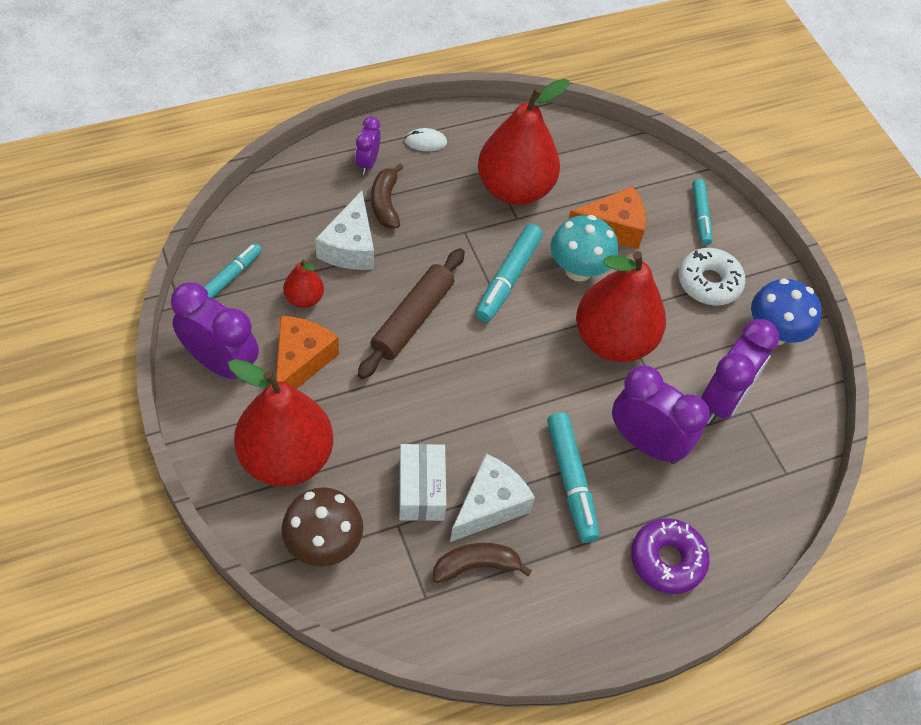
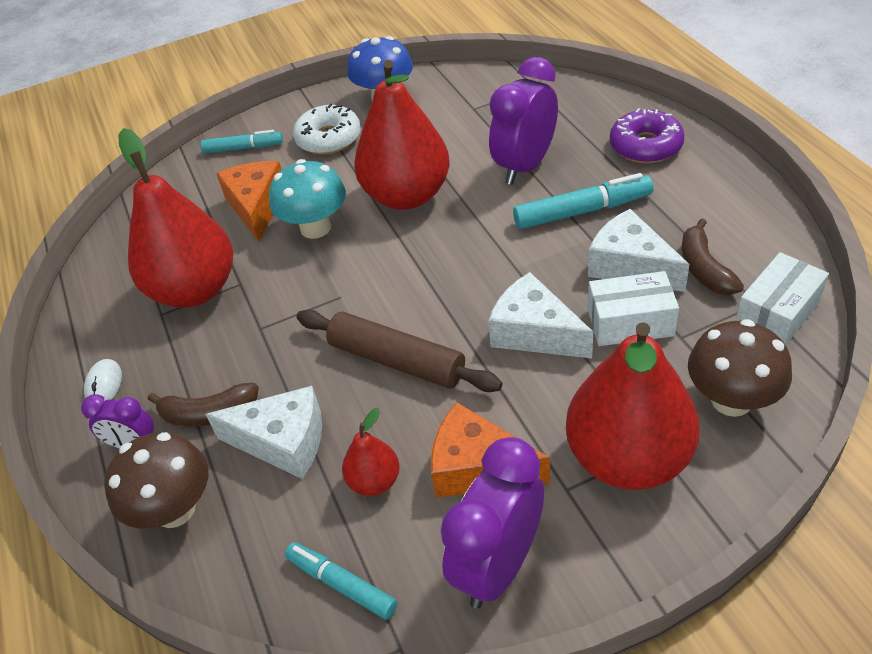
camera: 80 degrees left, 10 degrees down
(308, 189) = (175, 509): none -> brown mushroom
(409, 609) = (777, 314): none -> white box
(423, 417) = (534, 332): none -> white cheese
(508, 279) = (330, 282): turquoise marker -> none
(722, 401) = (466, 124): purple clock -> none

